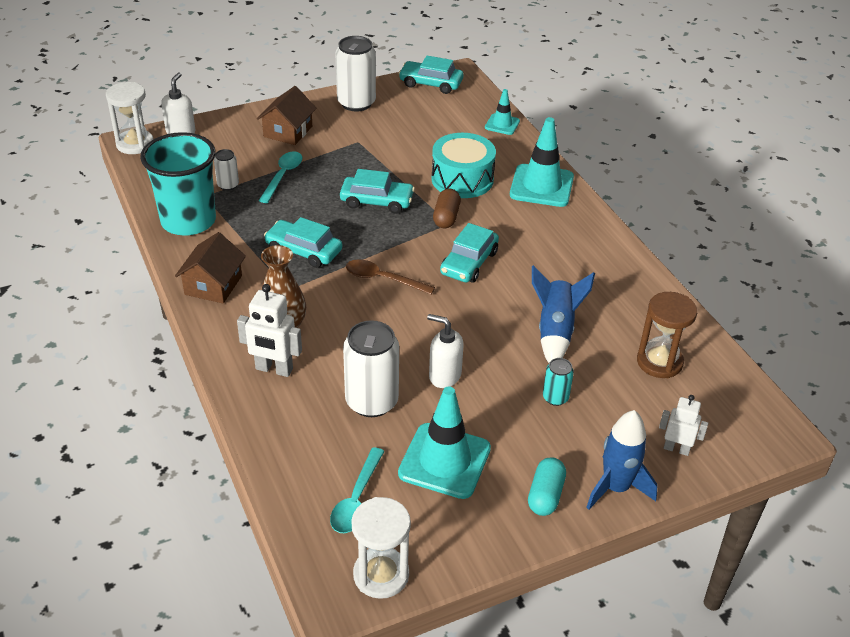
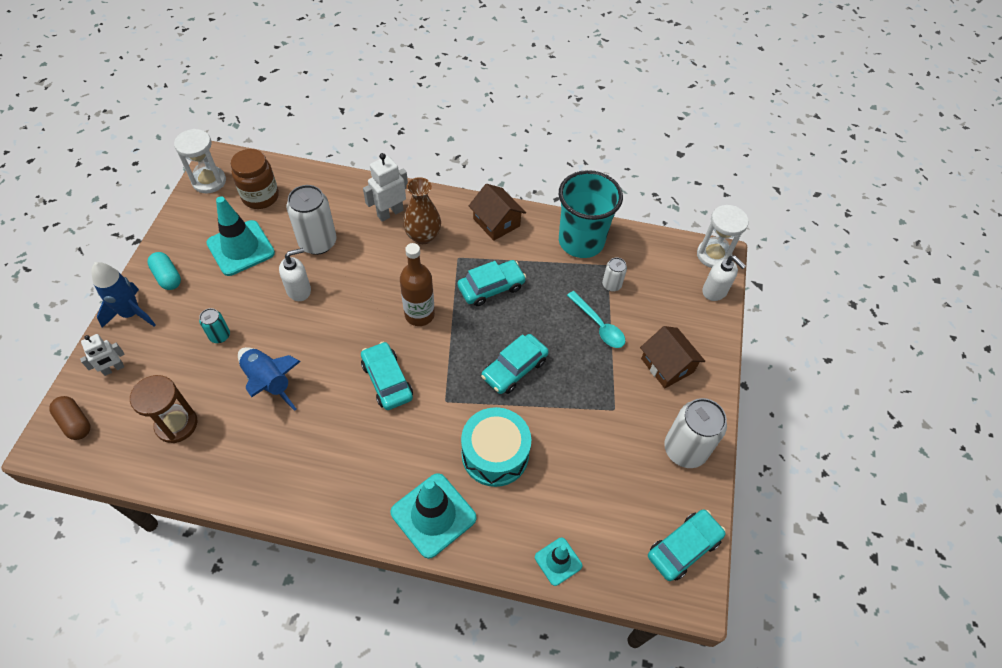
camera: 125 degrees right, 15 degrees up
(356, 500) = (260, 197): turquoise spoon -> brown jar
(382, 279) = (419, 315): brown spoon -> brown bottle
(446, 217) = (453, 404): brown capsule -> brown capsule (75, 423)

